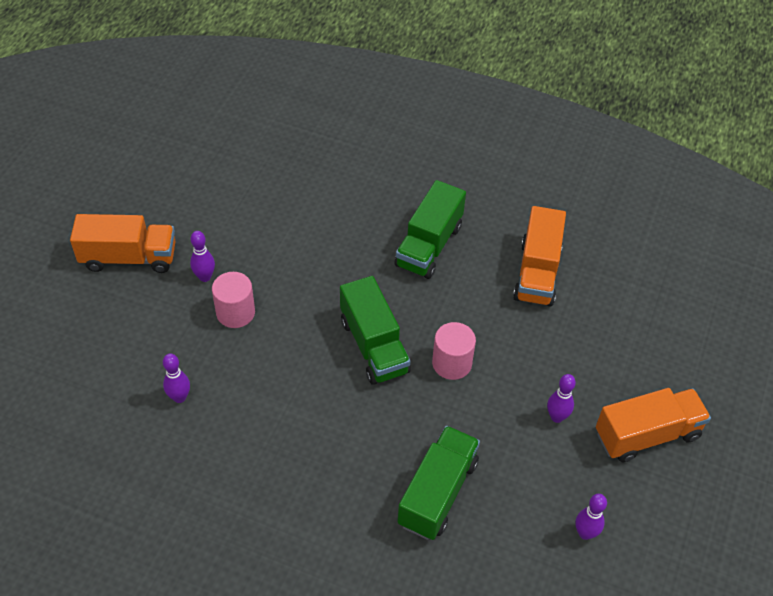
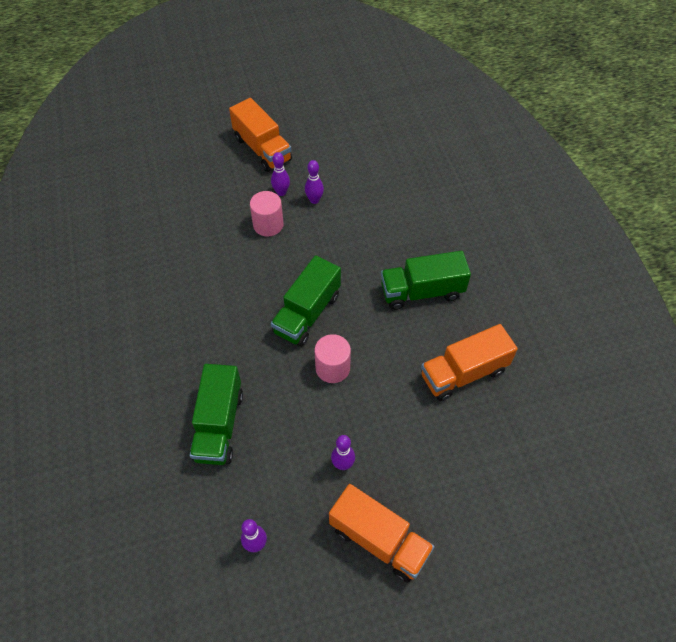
camera: 55 degrees right, 5 degrees up
(179, 397) = (183, 240): purple bowling pin -> purple bowling pin (314, 200)
(437, 493) = (219, 425): green truck -> green truck turned 105 degrees clockwise

